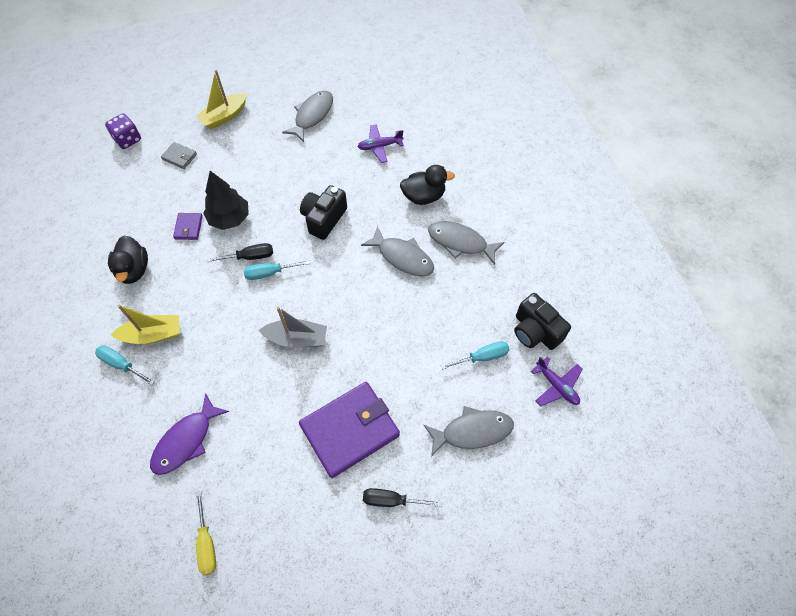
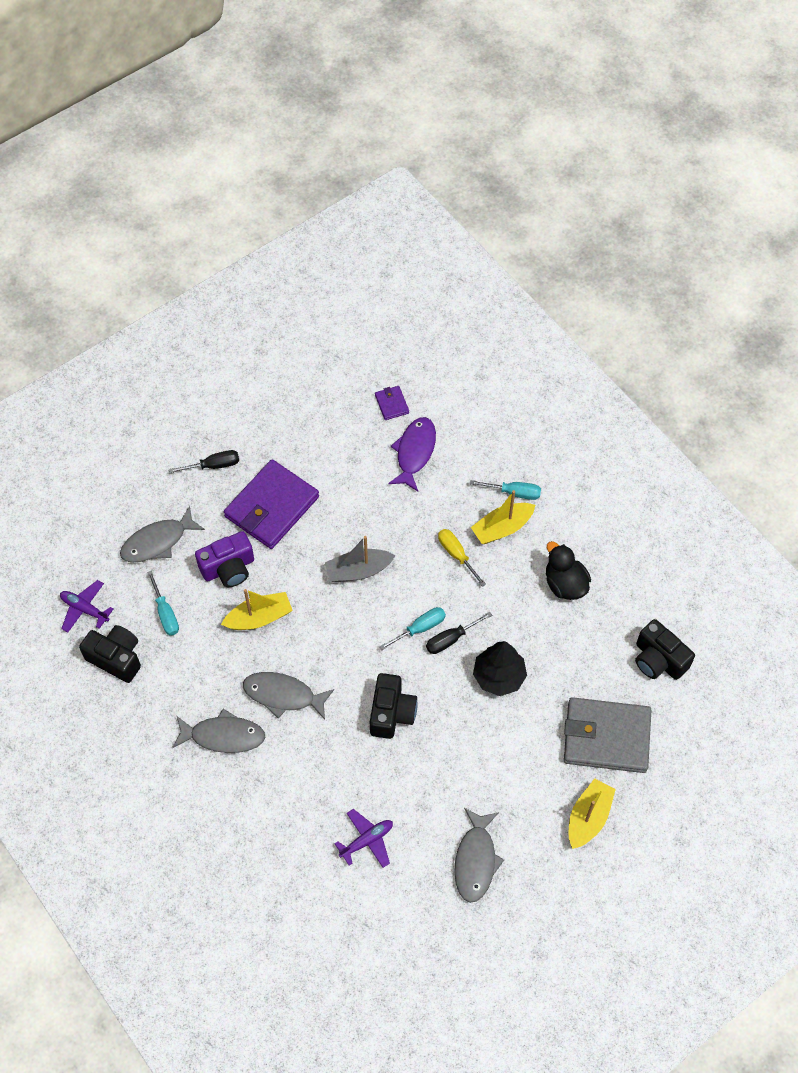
camera: 160 degrees right, 0 degrees up
(106, 193) = (658, 660): none -> black camera
(128, 139) = (685, 739): purple dice -> none
(179, 157) = (606, 737): grey wallet -> grey wallet, size x2.30
(188, 227) = (538, 650): purple wallet -> purple wallet (392, 404)
(207, 543) = (354, 389): yellow screwdriver -> yellow screwdriver (456, 555)
(400, 325) = (259, 617): none -> yellow boat
(412, 381) = (228, 568): none -> purple camera
(423, 196) = (285, 784): black duck -> none
(482, 357) = (165, 613): turquoise screwdriver -> turquoise screwdriver turned 75 degrees counterclockwise

